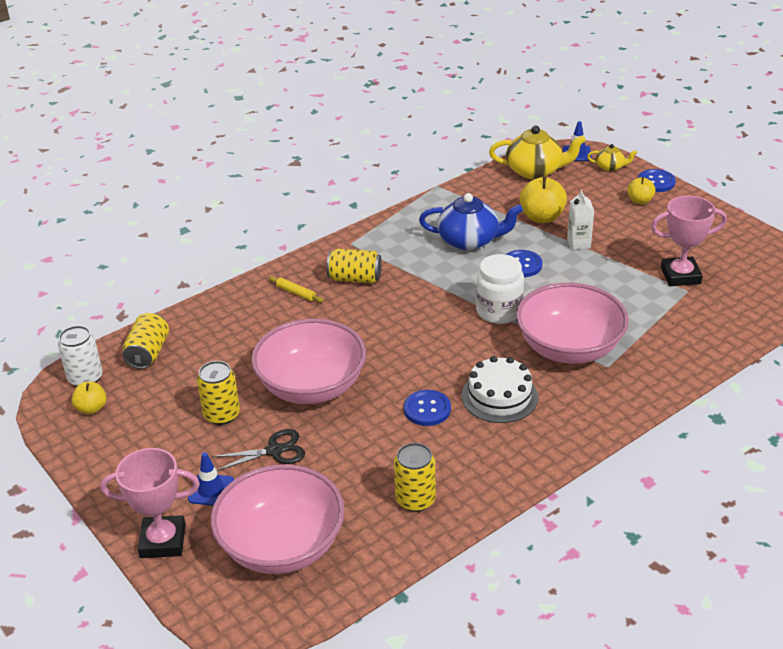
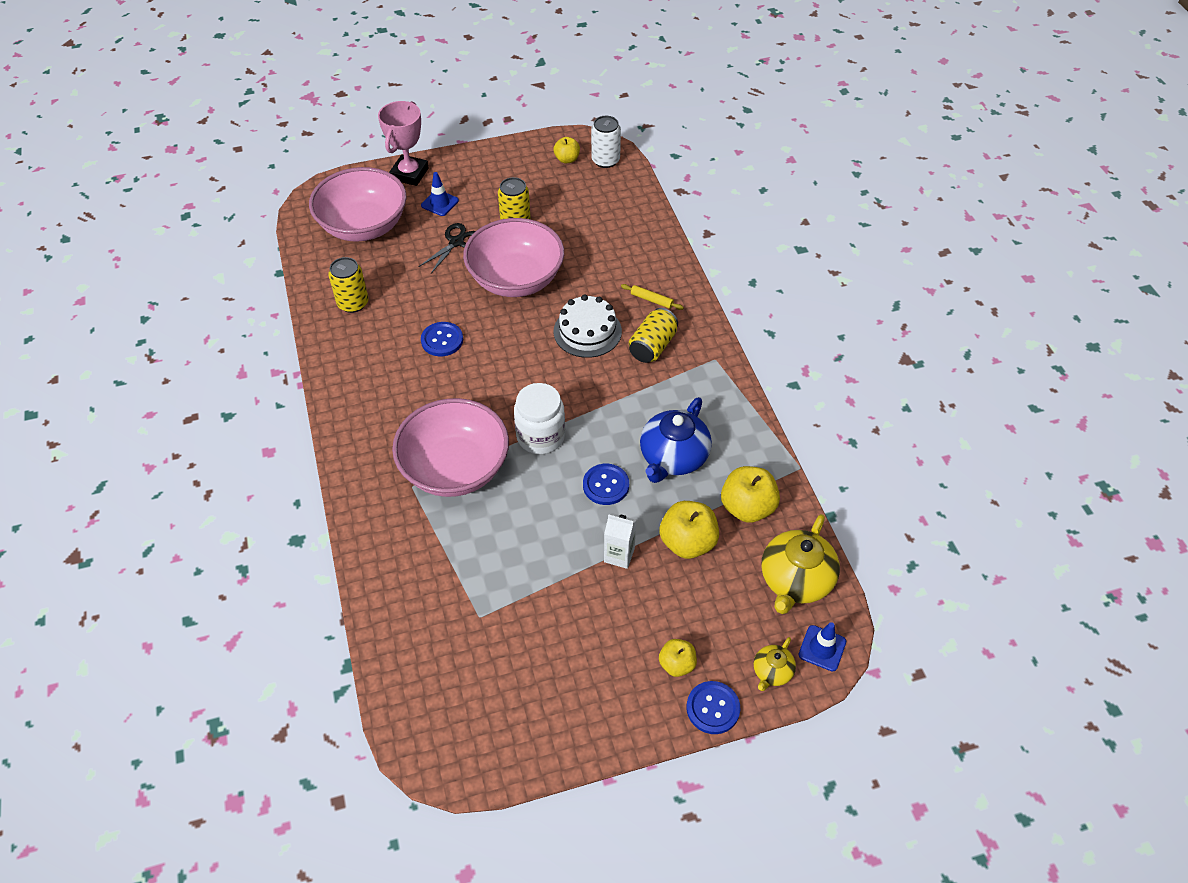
camera: 110 degrees right, 15 degrees up
(148, 353) = (617, 196): yellow can -> none
(274, 451) = (456, 242): black scissors -> black scissors turned 150 degrees counterclockwise
(296, 293) = (651, 300): yellow rolling pin -> yellow rolling pin turned 60 degrees clockwise
(490, 200) = (747, 507): none -> yellow apple
(499, 396) = (425, 392): white cake -> white cake (587, 331)
(680, 276) = (508, 624): pink trophy -> none

